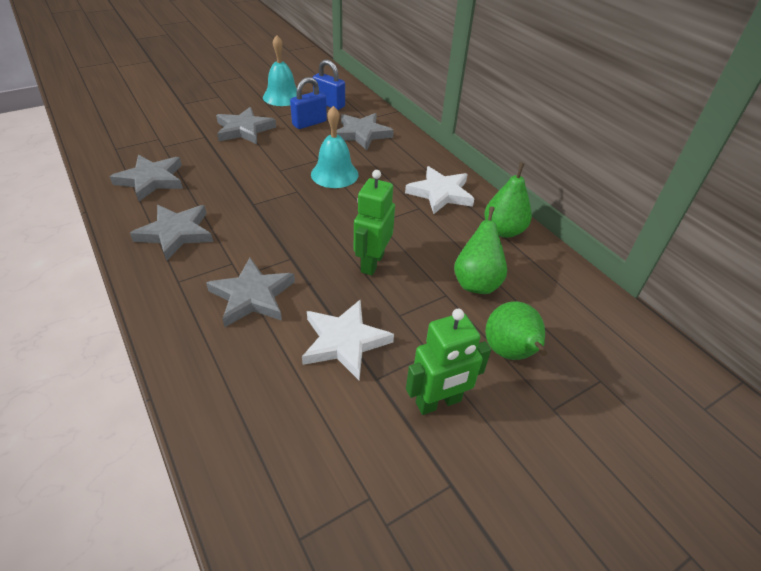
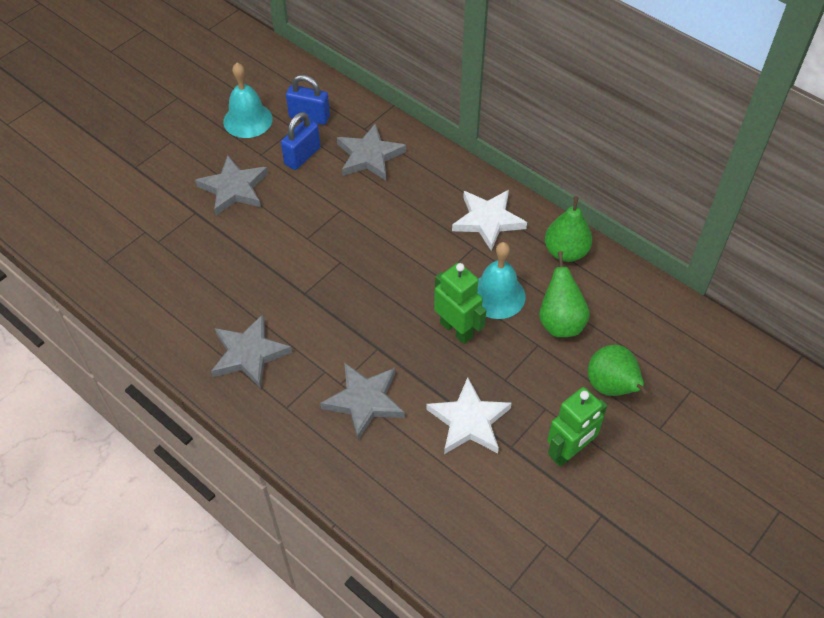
camera: 15 degrees left, 10 degrees up
(151, 180) = (178, 294): grey star -> none
(334, 174) = (368, 226): turquoise bell -> turquoise bell (497, 295)
(372, 263) = (456, 330): green robot -> green robot turned 135 degrees clockwise

